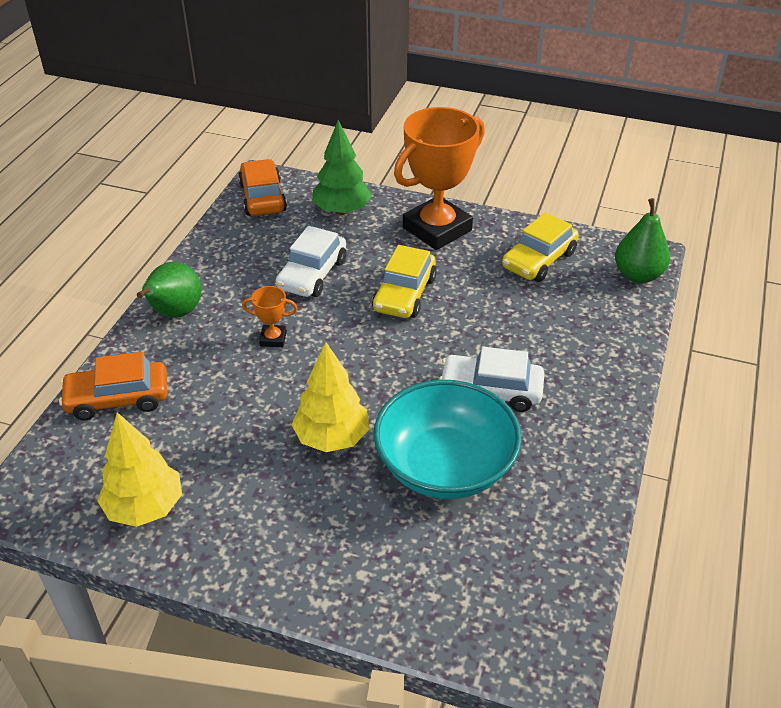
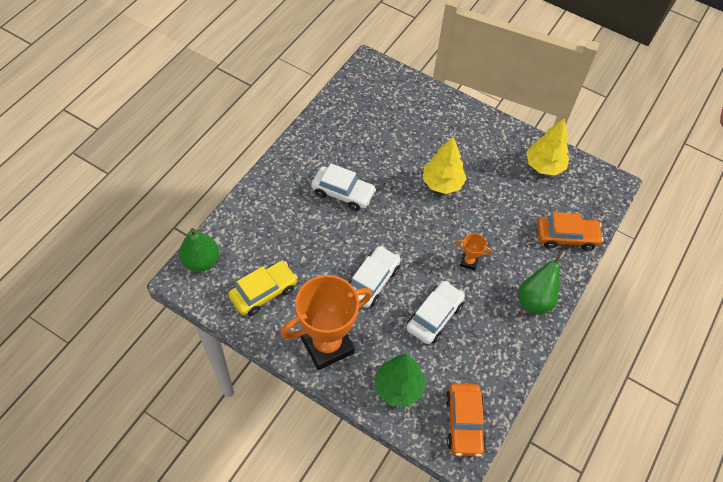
camera: 170 degrees left, 15 degrees up
(404, 294) = (372, 281): yellow car -> white car
(445, 466) = (385, 154): turquoise bowl -> none

